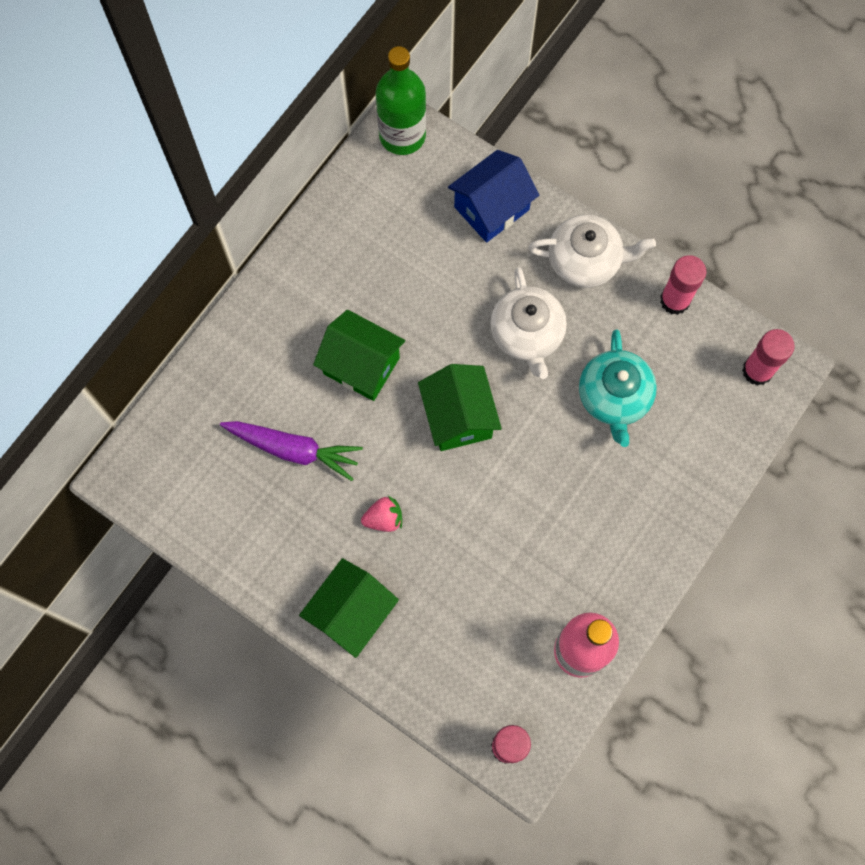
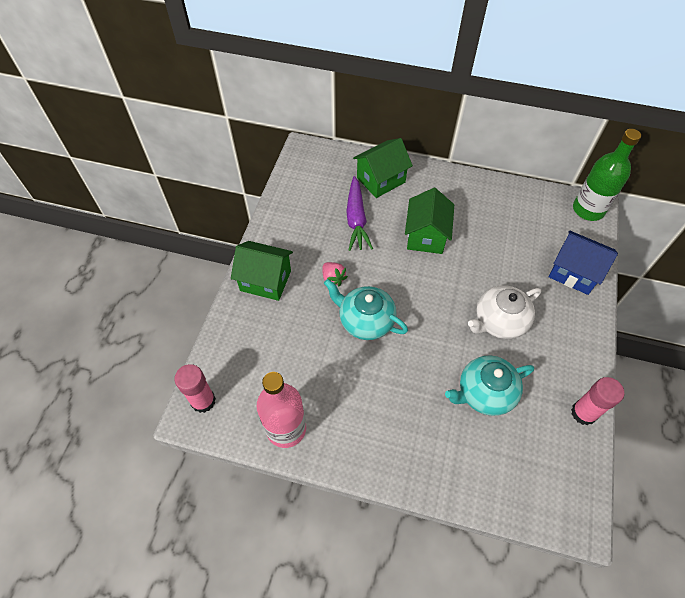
camera: 70 degrees right, 15 degrees down
(458, 417) = (419, 299): green house -> green house (381, 180)
(465, 500) = (365, 321): none -> turquoise teapot
(585, 261) = (574, 341): white teapot -> none
(757, 371) = (564, 497): pink glue stick -> none

